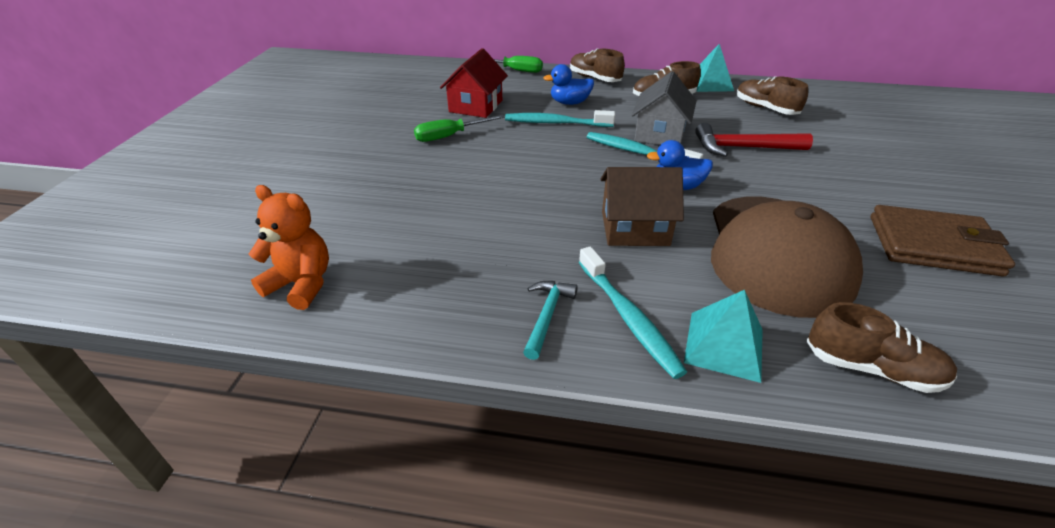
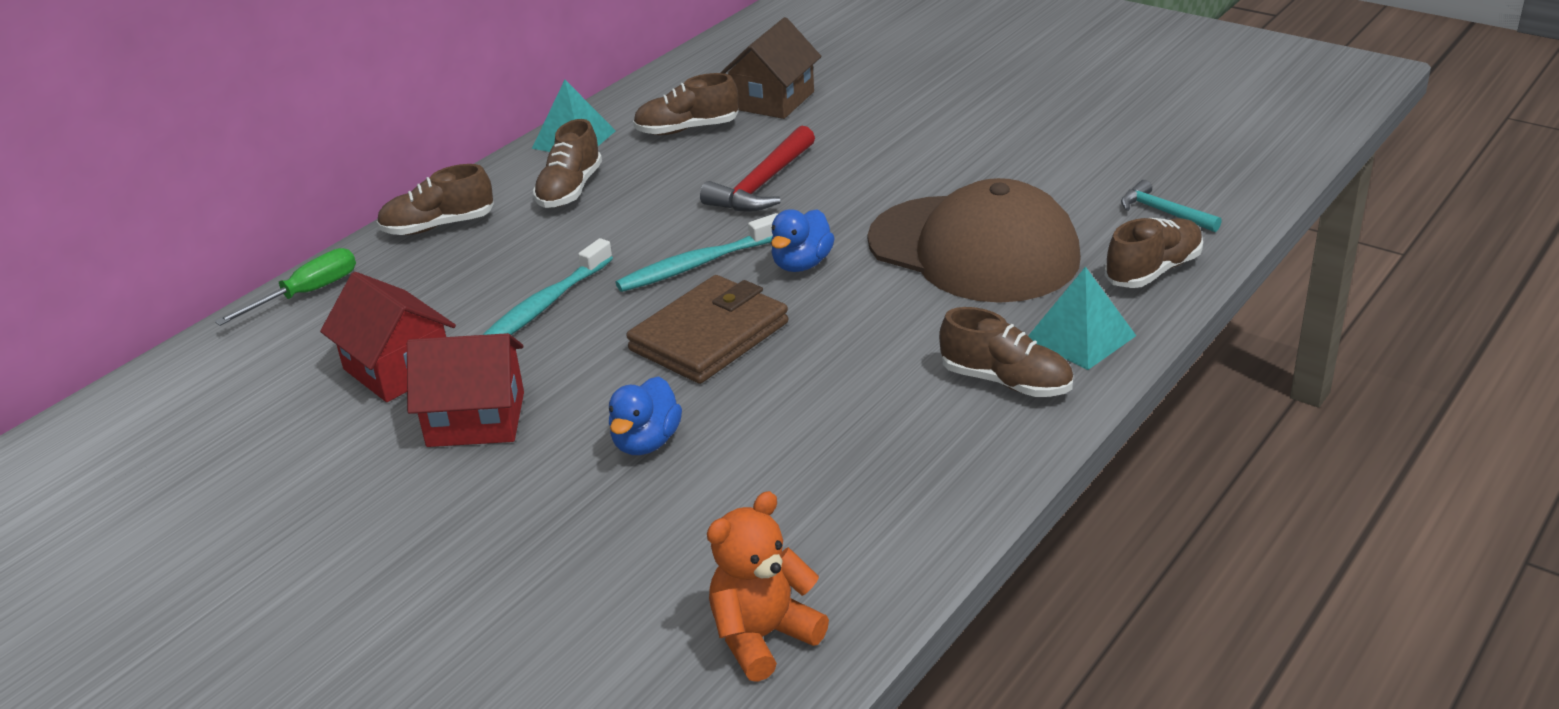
camera: 60 degrees left, 5 degrees down
(450, 136) = (476, 419): green screwdriver -> red house
(547, 316) = (967, 437): turquoise hammer -> turquoise hammer (1164, 212)
(569, 103) = (493, 274): blue duck -> blue duck (646, 442)
(628, 318) = (1006, 382): turquoise toothbrush -> brown shoe
(634, 228) = (859, 325): brown house -> brown house (773, 100)
(660, 134) = (667, 230): grey house -> none
(933, 245) = (1028, 159): brown wallet -> brown wallet (709, 336)

